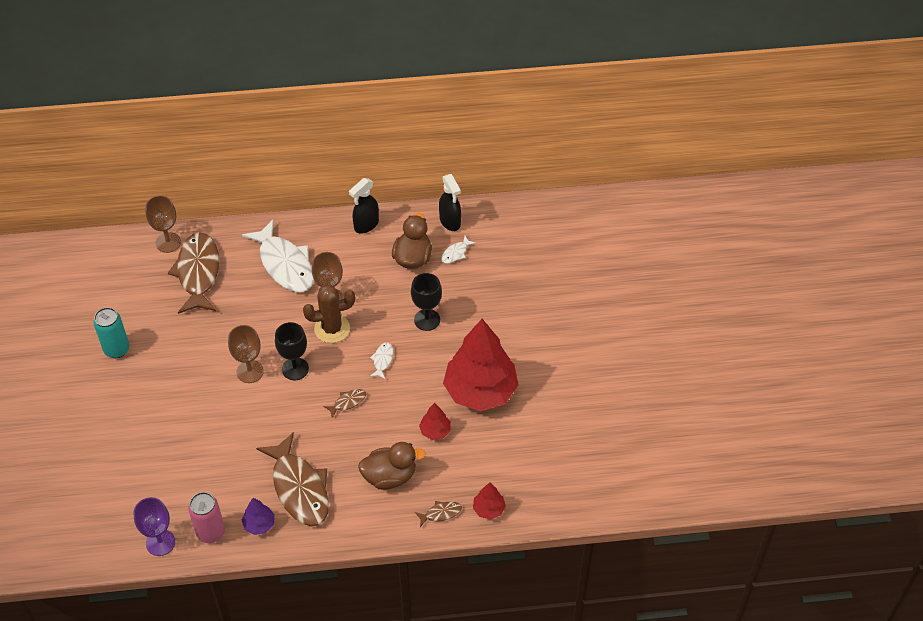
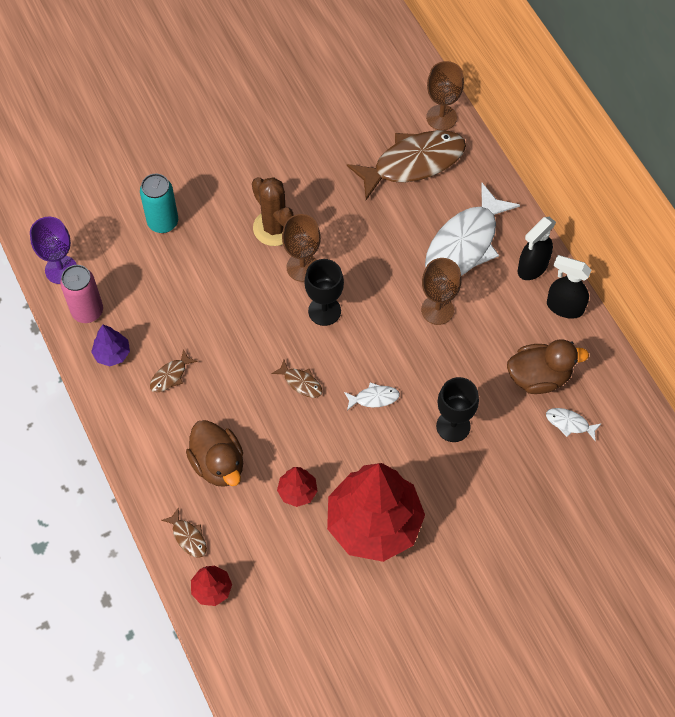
camera: 70 degrees right, 10 degrees up
(116, 349) = (279, 130): turquoise can -> turquoise can (163, 222)
(299, 488) = (170, 376): brown fish -> brown fish, size x0.42
(332, 328) = (395, 327): brown cactus -> brown cactus (274, 228)
(450, 221) = (616, 399): black spray bottle -> black spray bottle (532, 267)

